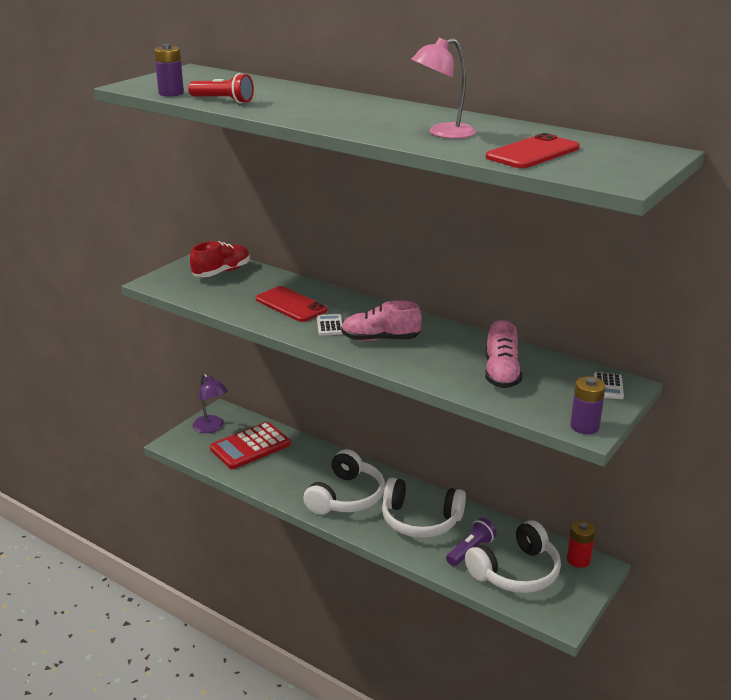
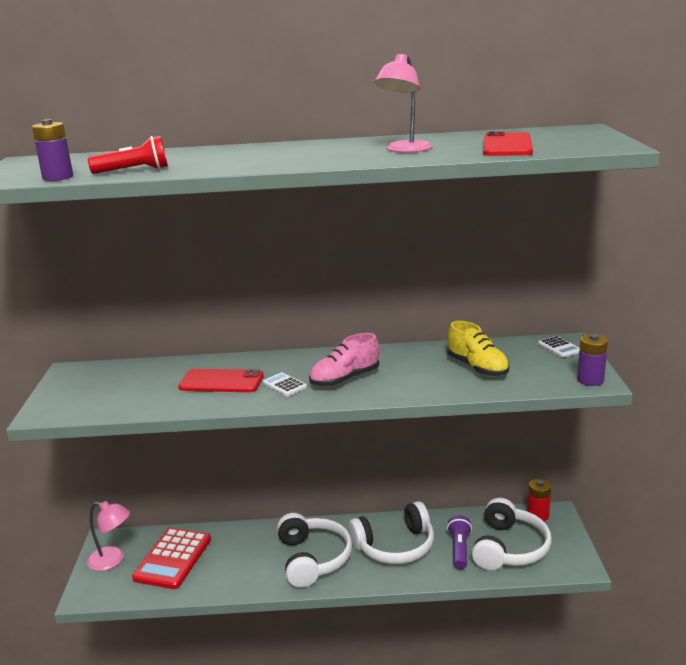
camera: 35 degrees left, 5 degrees down
(211, 428) = (113, 560): purple lamp -> pink lamp
(221, 272) = (106, 379): red shoe -> none
(501, 374) = (477, 368): pink shoe -> yellow shoe

